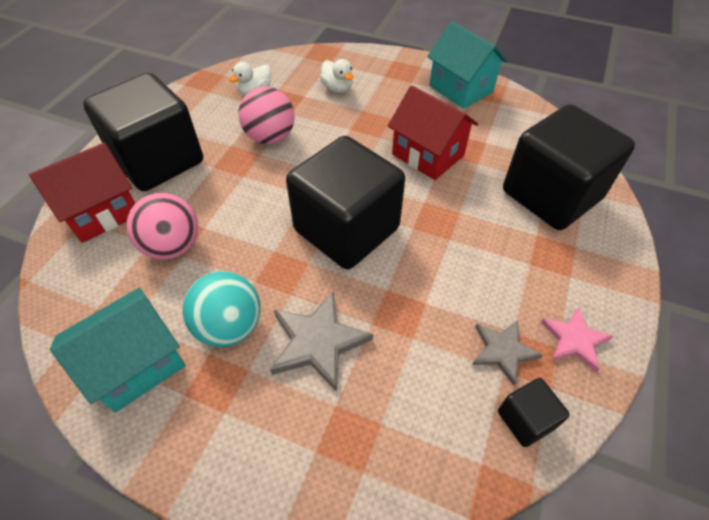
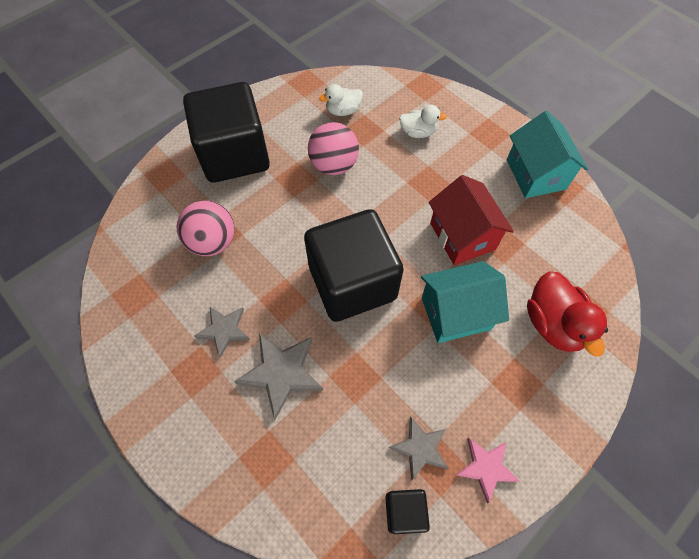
camera: 25 degrees right, 10 degrees up
(102, 212) = (174, 189): red house -> none
(137, 364) = (149, 332): turquoise house -> turquoise house (456, 313)
(230, 326) = (224, 330): turquoise ball -> grey star
(337, 88) = (418, 132): white duck -> white duck turned 75 degrees counterclockwise
(551, 195) = (553, 324): black cube -> red duck

